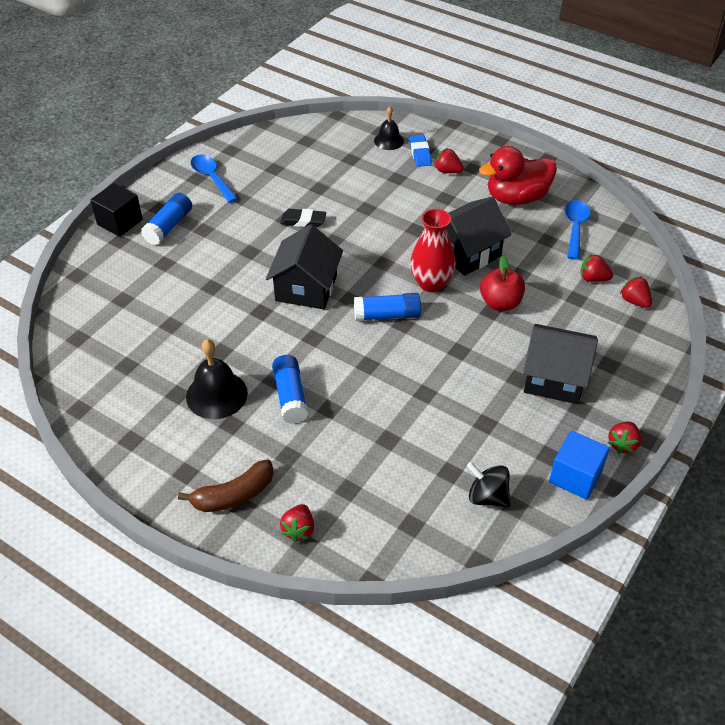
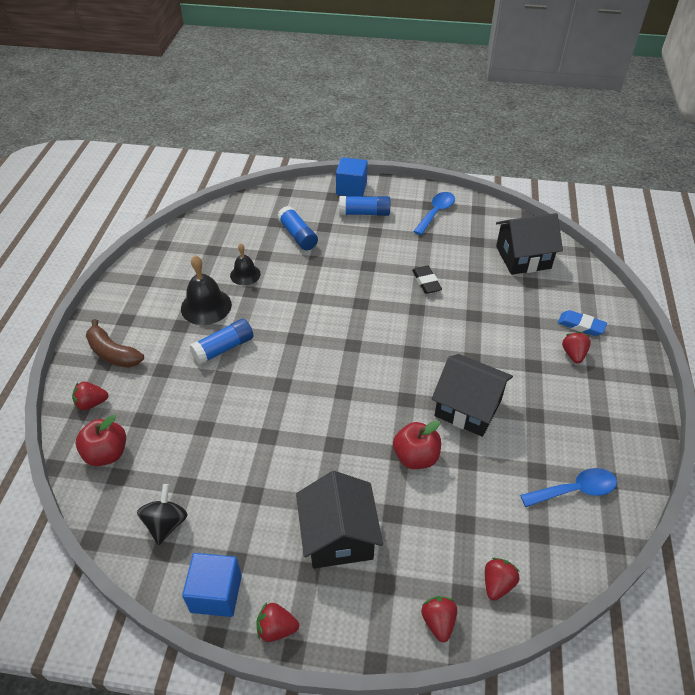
camera: 65 degrees right, 0 degrees up
(120, 222) = (351, 188): black cube -> blue cube
(306, 288) = (348, 313): black house -> black house (523, 257)
(377, 529) = (107, 454): none -> red apple
(387, 315) = (348, 377): blue glue stick -> blue glue stick (298, 235)
(388, 141) = (579, 297): black bell -> black bell (245, 274)
(420, 153) = (581, 325): blue eraser -> blue eraser turned 60 degrees clockwise
(431, 283) = (407, 394): red vase -> none
(516, 198) = (580, 422): red duck -> none
(593, 278) = (506, 531): red strawberry -> red strawberry (438, 622)

